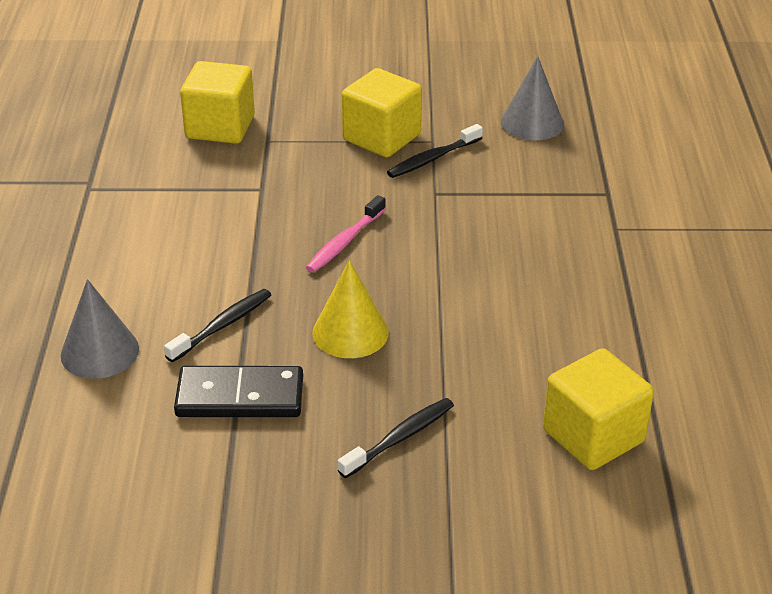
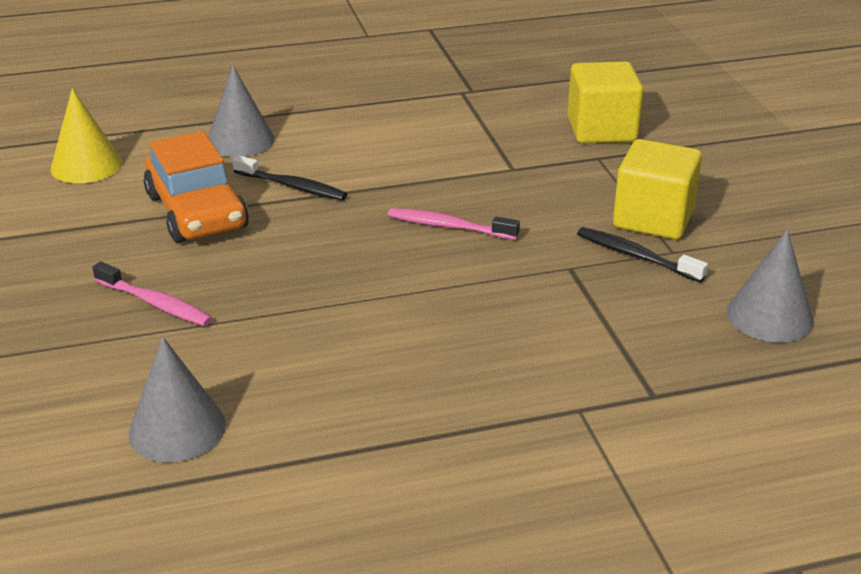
camera: 75 degrees right, 5 degrees down
(240, 397) = (197, 212): black domino -> orange car
(350, 332) = (305, 252): yellow cone -> yellow cone (86, 165)
(400, 438) = (155, 303): black toothbrush -> pink toothbrush
(593, 436) = (177, 429): yellow cube -> grey cone

